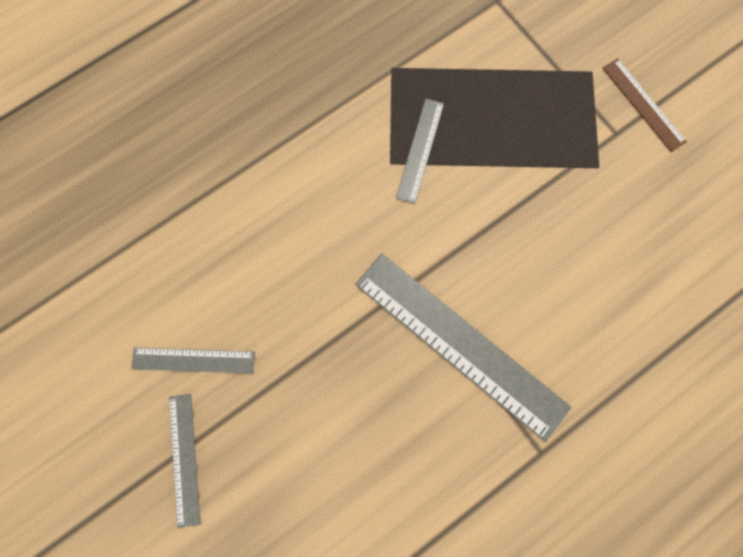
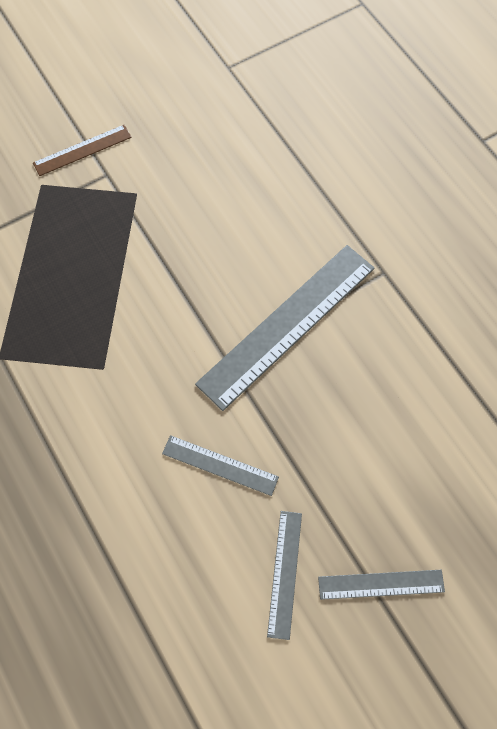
camera: 85 degrees left, 10 degrees down
(420, 150) = (94, 340): grey ruler -> grey ruler (220, 465)

